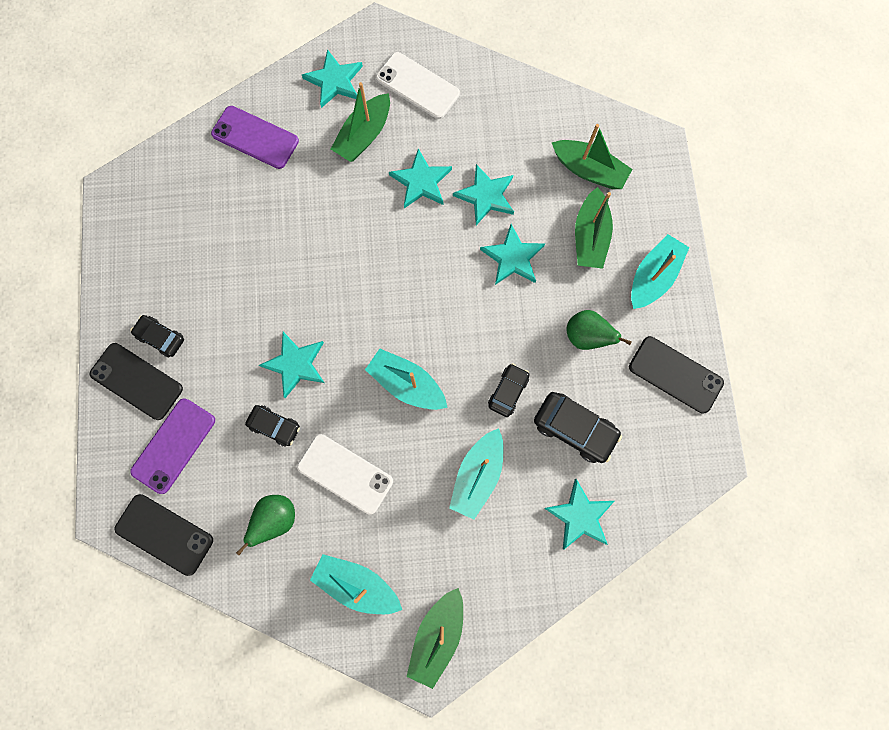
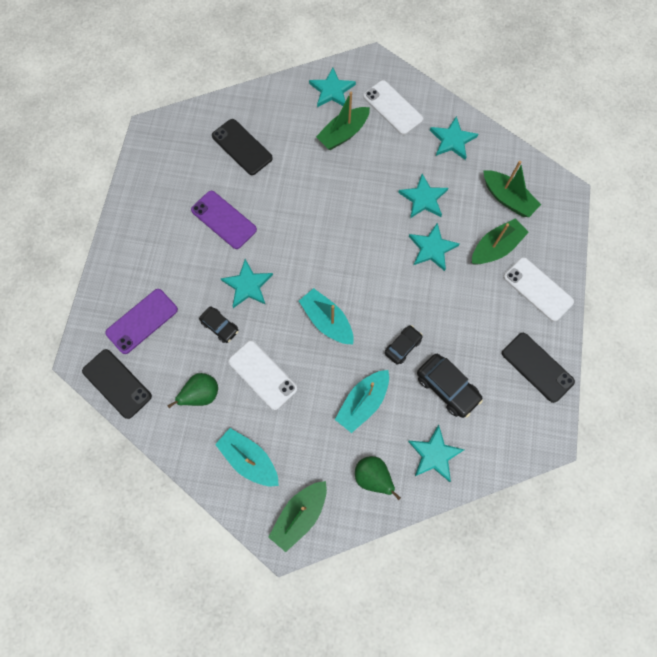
camera: 15 degrees right, 5 degrees down
(137, 381) = (128, 268): black phone -> black phone (242, 147)
(161, 337) = (155, 241): black car -> none
(255, 137) = (263, 117): purple phone -> purple phone (224, 220)
(421, 182) = (377, 177): turquoise star -> turquoise star (452, 140)
(586, 336) = (474, 321): green pear -> green pear (372, 476)
(589, 237) = (495, 247): green boat -> green boat turned 150 degrees counterclockwise
(653, 277) = (537, 289): turquoise boat -> white phone

